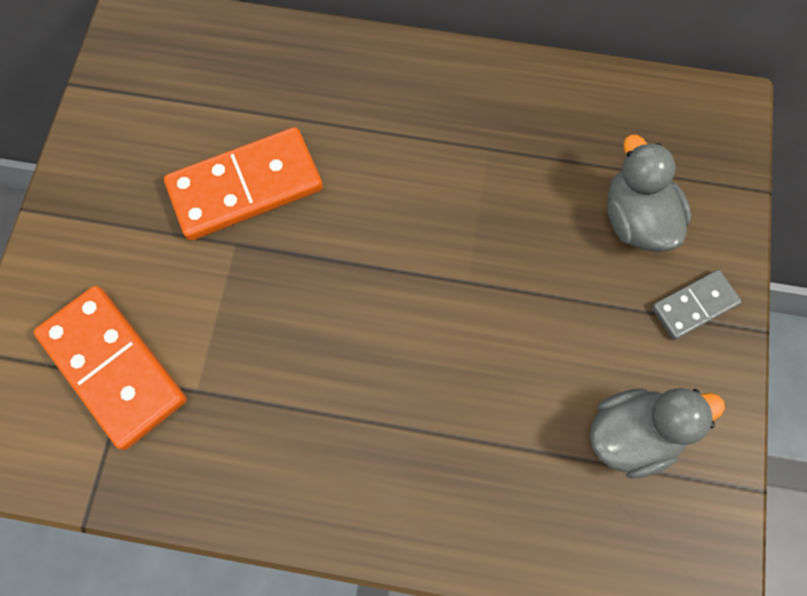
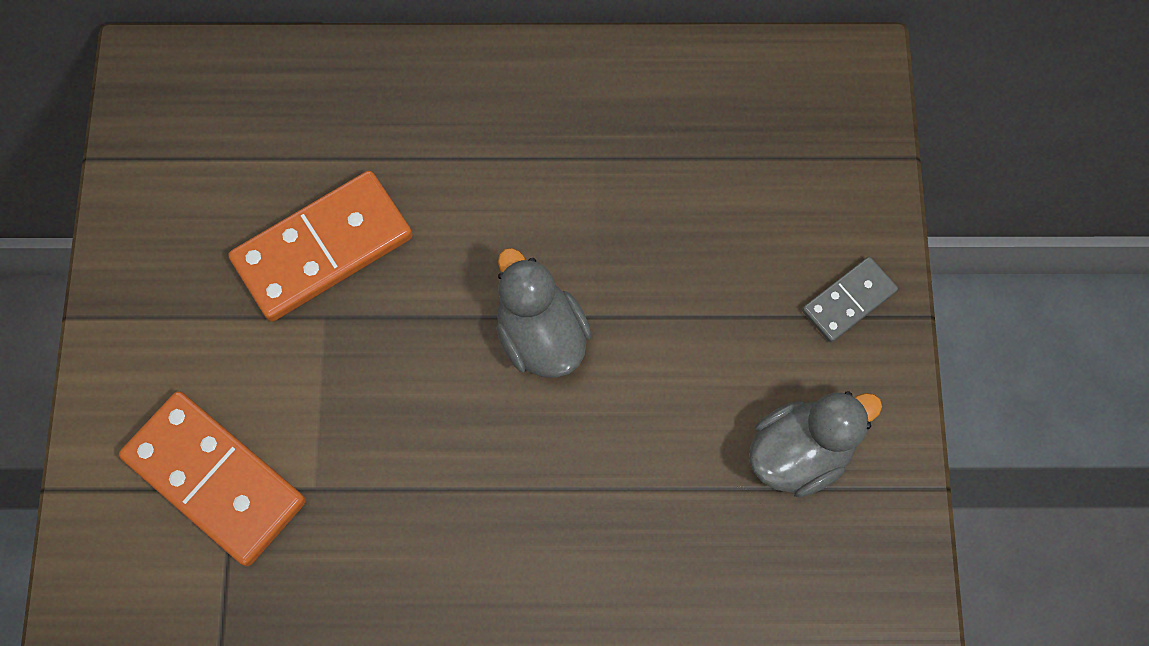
camera: 10 degrees left, 0 degrees up
(635, 219) = (772, 214): grey duck -> grey duck (541, 335)

